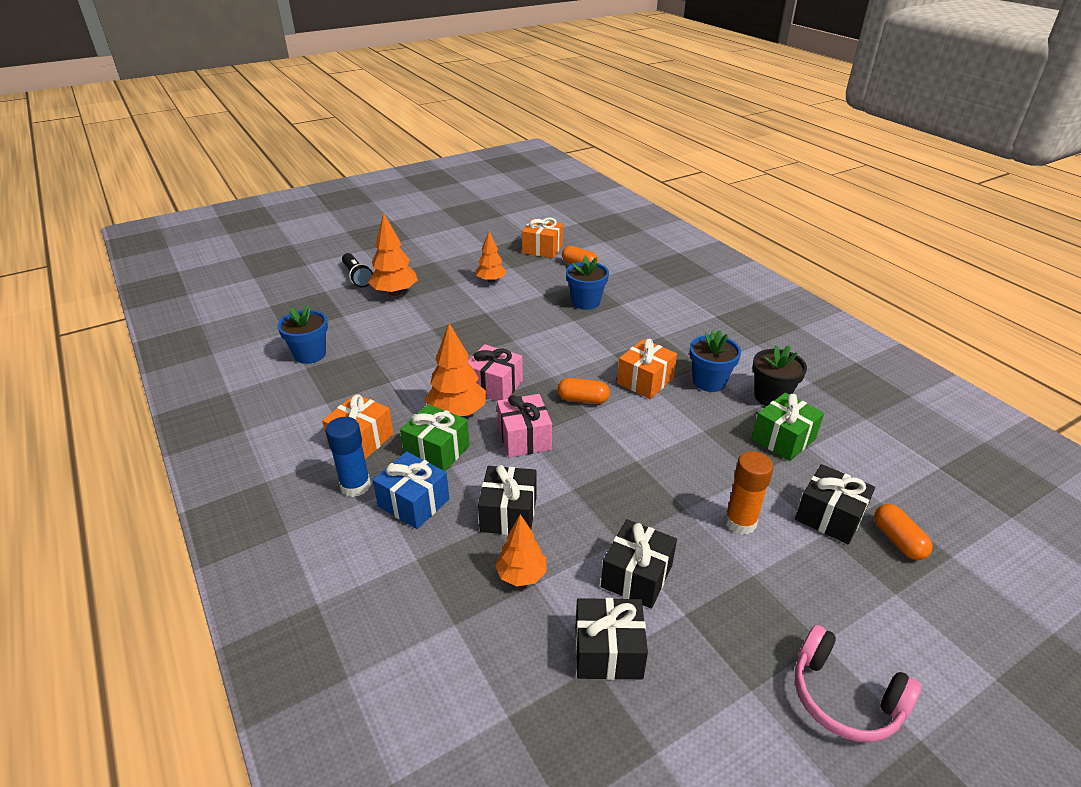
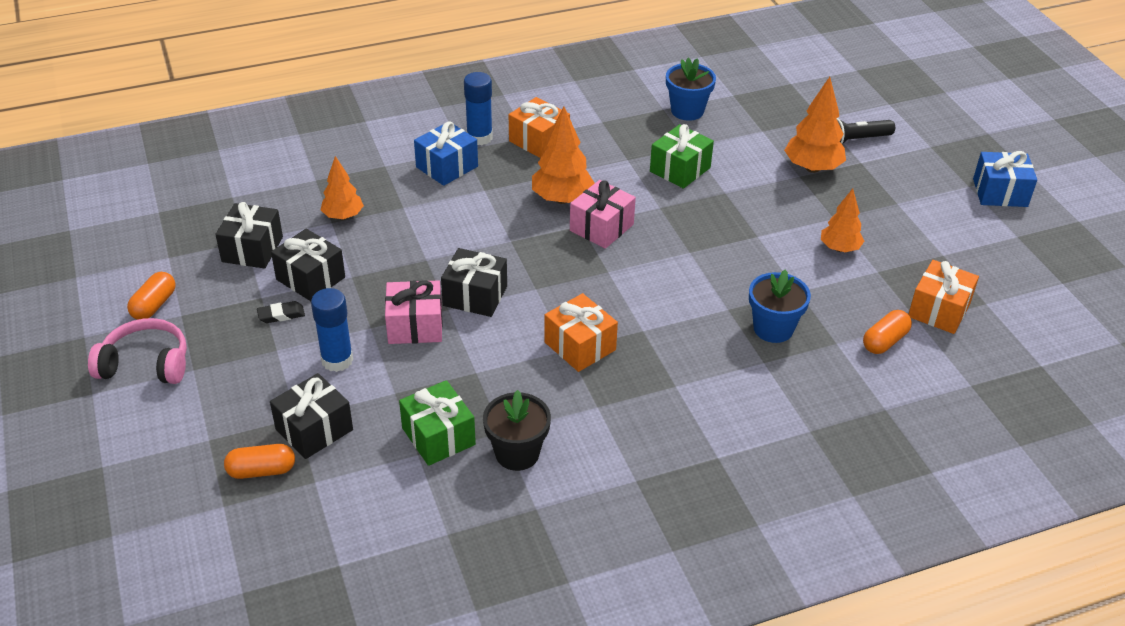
camera: 100 degrees right, 5 degrees up
(416, 229) = (1000, 192): none -> blue gift
(437, 450) = (509, 183): green gift -> green gift (680, 169)
(508, 514) = (412, 217): black gift -> black gift (475, 296)
(524, 438) = (508, 238): pink gift -> pink gift (415, 326)
(583, 399) = (558, 289): orange capsule -> orange capsule (154, 305)
(703, 586) = (281, 315): none -> black eraser
(709, 382) = (563, 403): blue flower pot -> none
(740, 522) = (337, 360): orange glue stick -> blue glue stick
(844, 697) = (146, 364): pink headphones -> pink headphones turned 45 degrees clockwise

